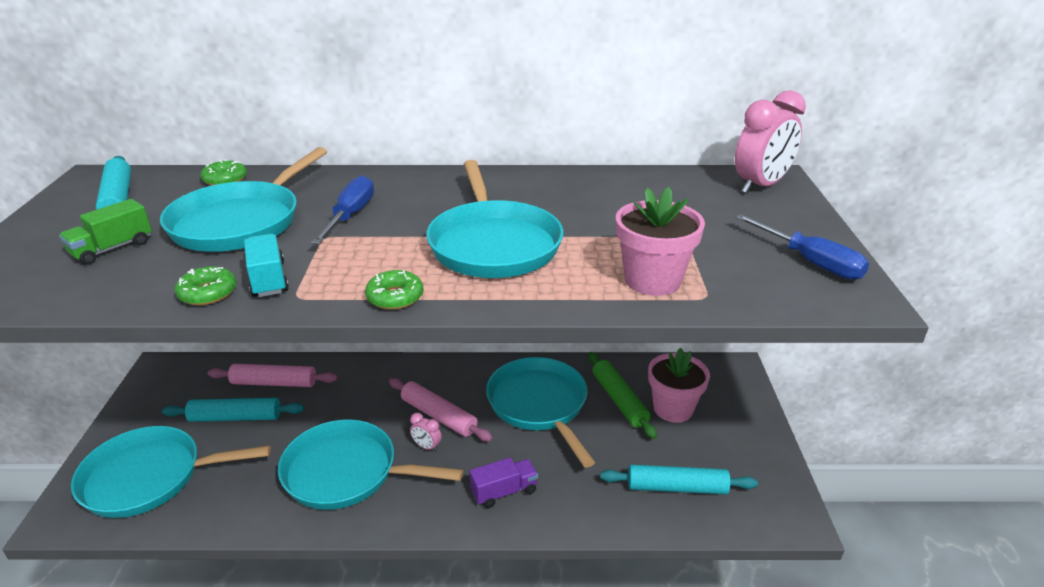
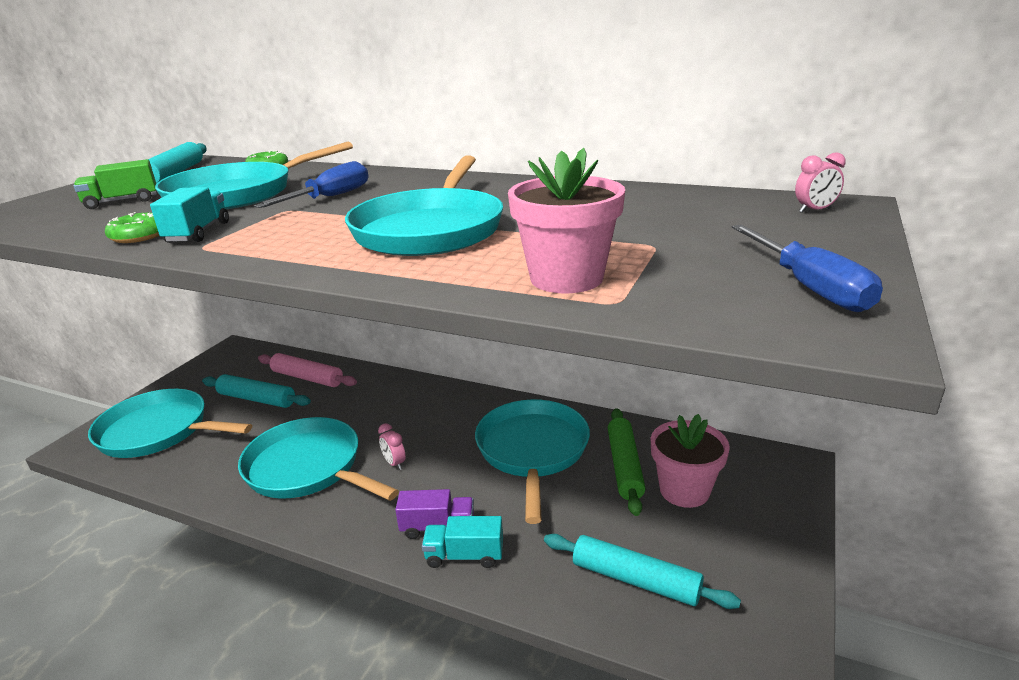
camera: 25 degrees right, 5 degrees down
(395, 297) = (280, 258): green donut -> none
(438, 416) = (425, 438): pink rolling pin -> none
(541, 508) = (464, 555): none -> turquoise truck
(760, 186) = (815, 210): pink clock -> pink clock, size x0.46

